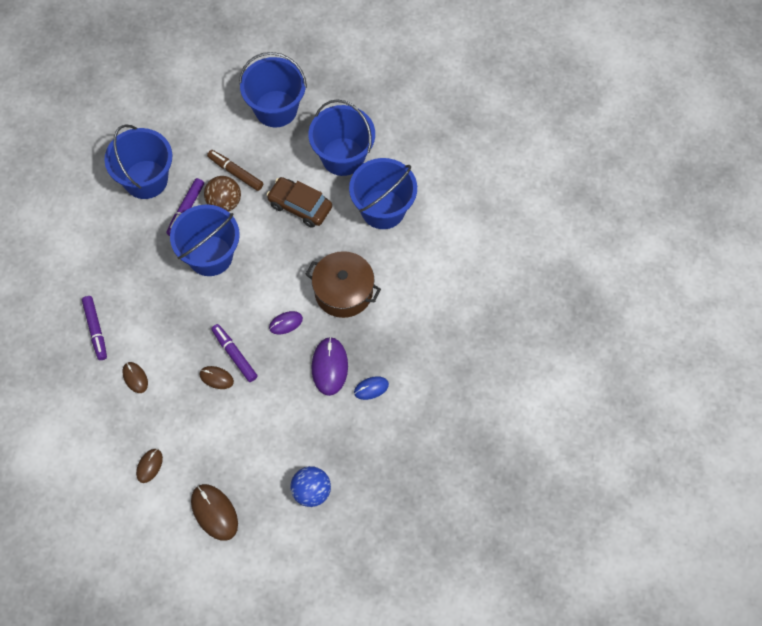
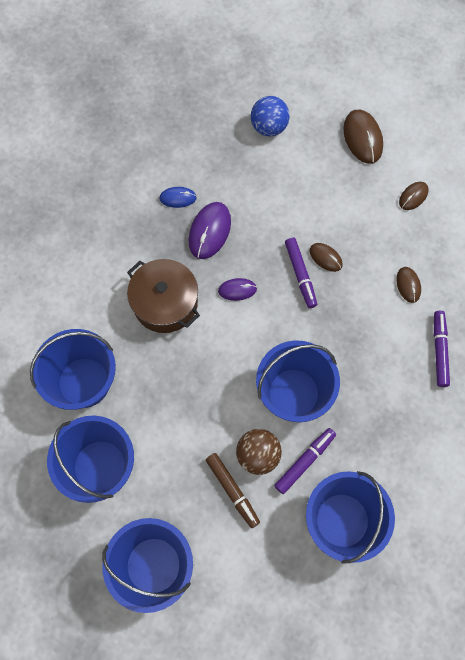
camera: 160 degrees left, 5 degrees up
(300, 206) = (173, 419): brown car -> none

